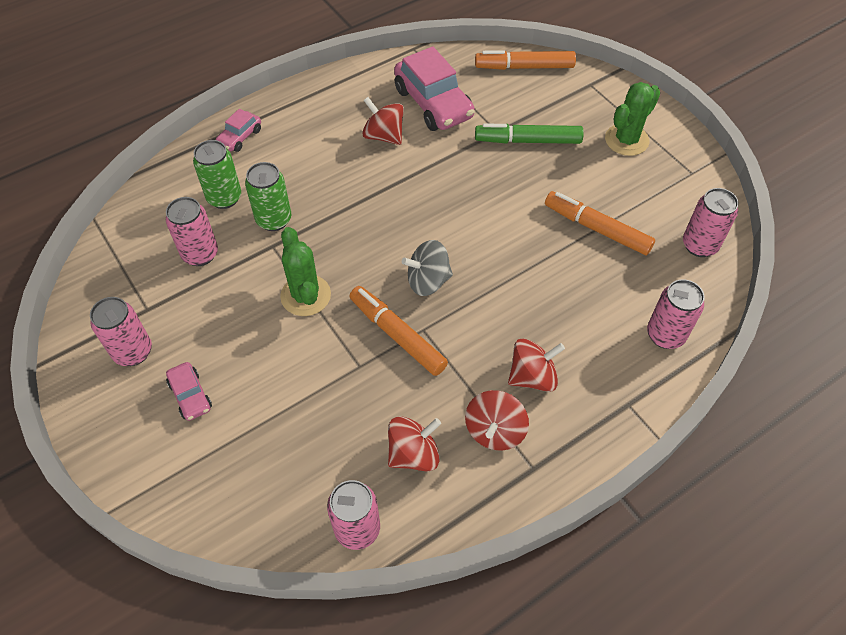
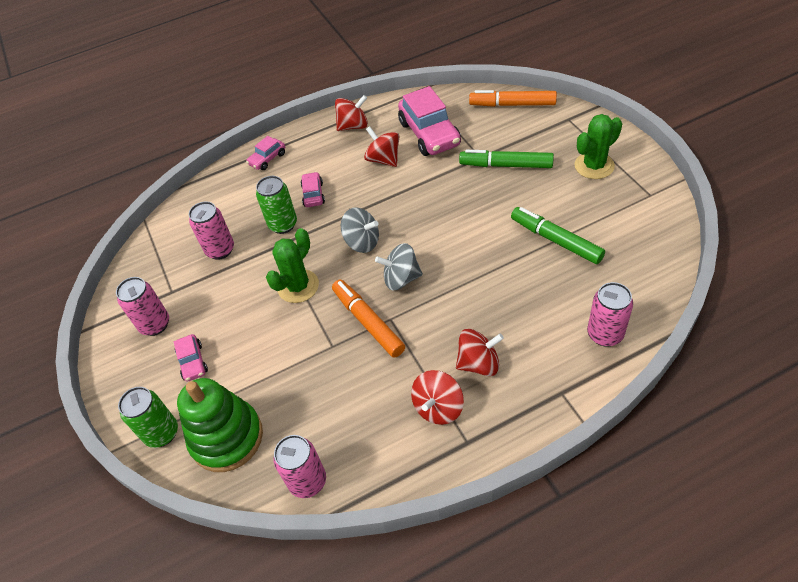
camera: 15 degrees right, 5 degrees down
(224, 198) = (247, 206): green can -> green can (162, 433)
(250, 485) = (227, 437): none -> green stacking toy
(305, 181) = (313, 194): none -> pink car
(305, 295) = (298, 286): green cactus -> green cactus turned 45 degrees clockwise
(374, 238) = (362, 242): none -> grey spinning top
(413, 454) = (365, 422): red spinning top -> red spinning top (353, 126)
(597, 228) = (556, 240): orange marker -> green marker
(699, 245) = (648, 257): pink can -> none

